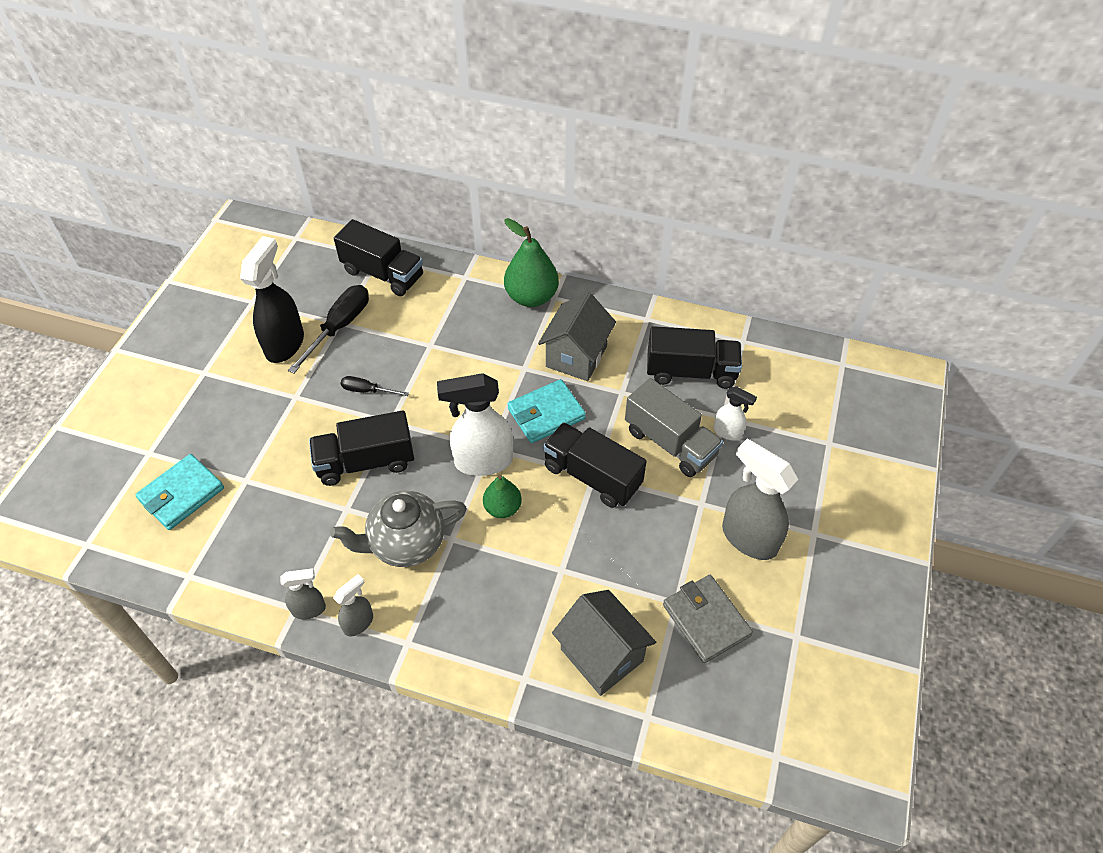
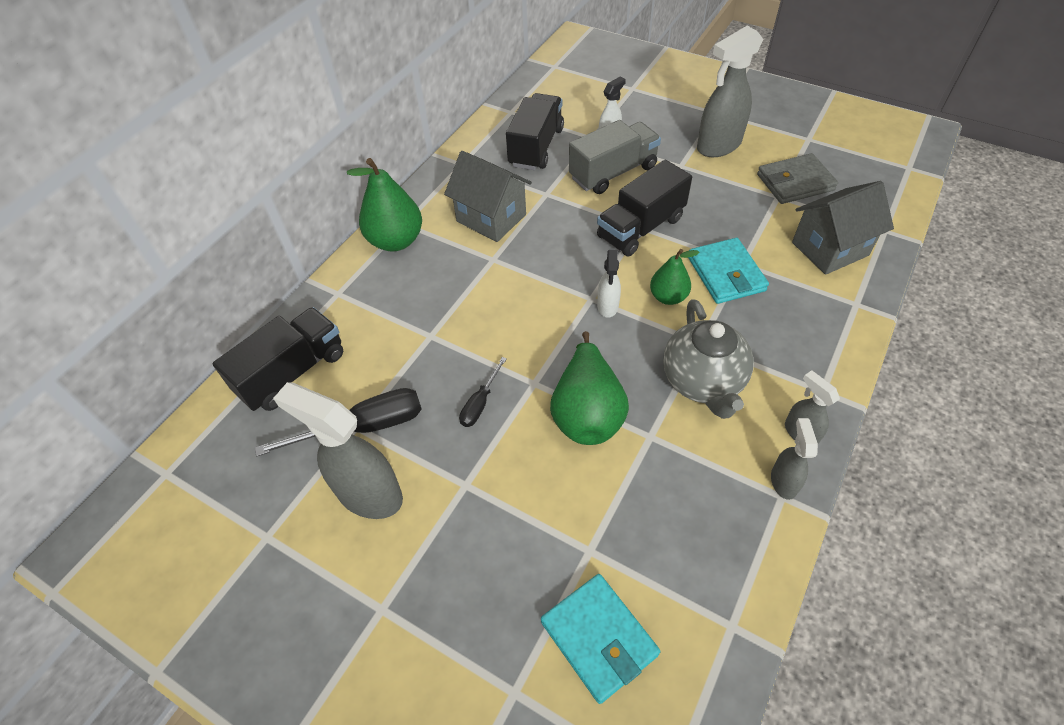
camera: 75 degrees left, 0 degrees up
(285, 344) = (368, 494): black spray bottle -> grey spray bottle
(339, 327) = (364, 427): black screwdriver -> black screwdriver turned 120 degrees clockwise
(366, 462) = (587, 412): black truck -> green pear
(482, 461) = (607, 306): white spray bottle -> white spray bottle, size x0.52
(546, 414) = (558, 250): turquoise wallet -> turquoise wallet (726, 274)

